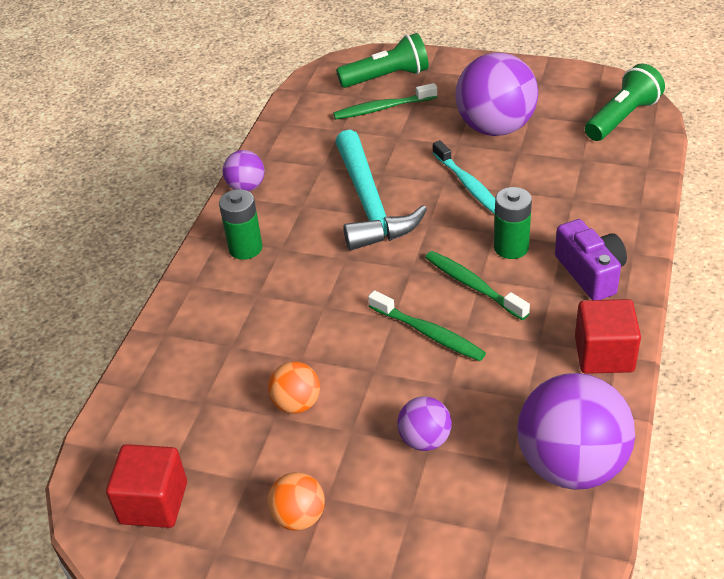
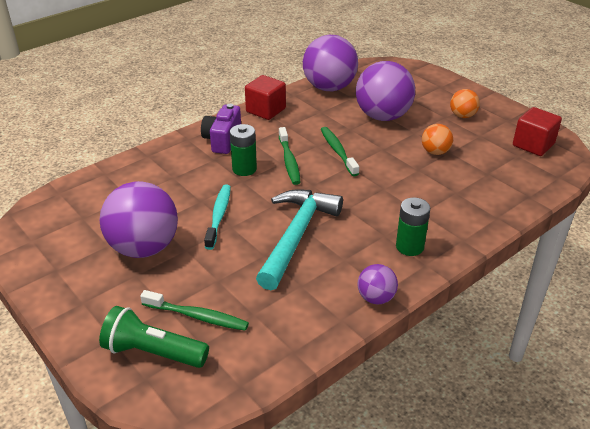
camera: 150 degrees left, 5 degrees down
(425, 440) = (383, 116): purple ball -> purple ball, size x2.02
(622, 118) = (60, 209): green flashlight -> none

